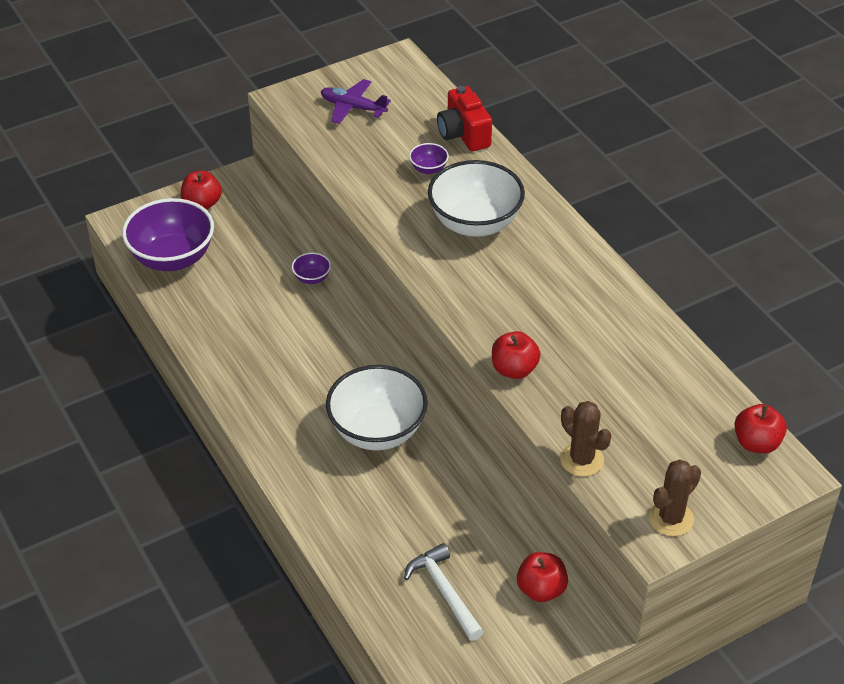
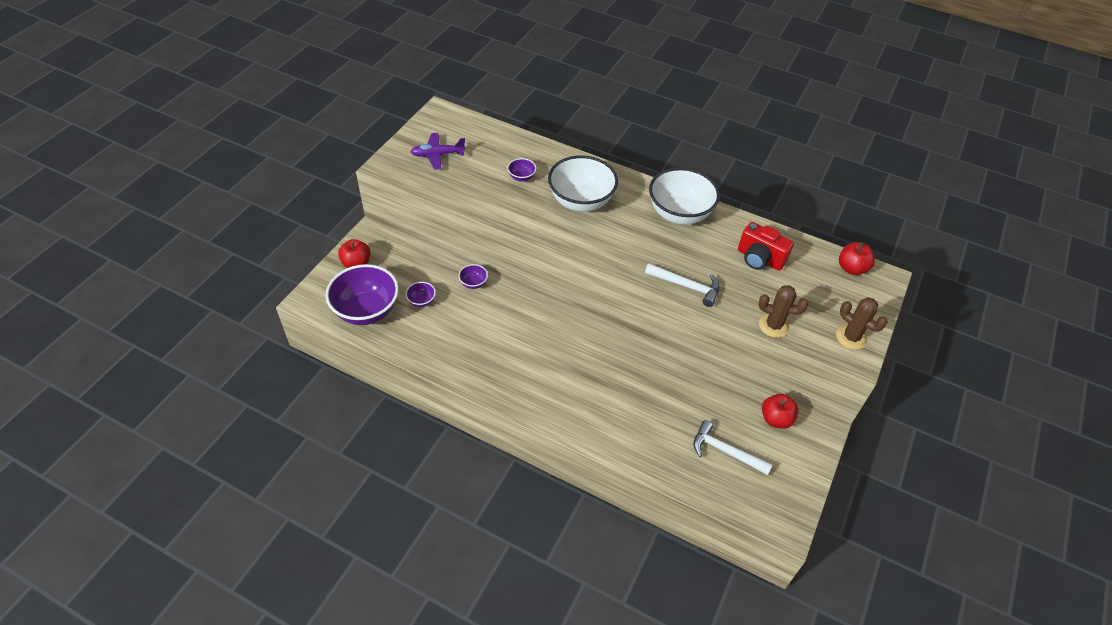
camera: 35 degrees left, 5 degrees up
(238, 273) = (421, 301): none -> purple bowl
(377, 431) = (599, 366): white bowl -> white bowl (679, 214)
(463, 134) = (524, 146): red camera -> red camera (759, 258)
(514, 369) = (686, 286): red apple -> white hammer
(671, 518) = (851, 337): brown cactus -> brown cactus turned 60 degrees counterclockwise

